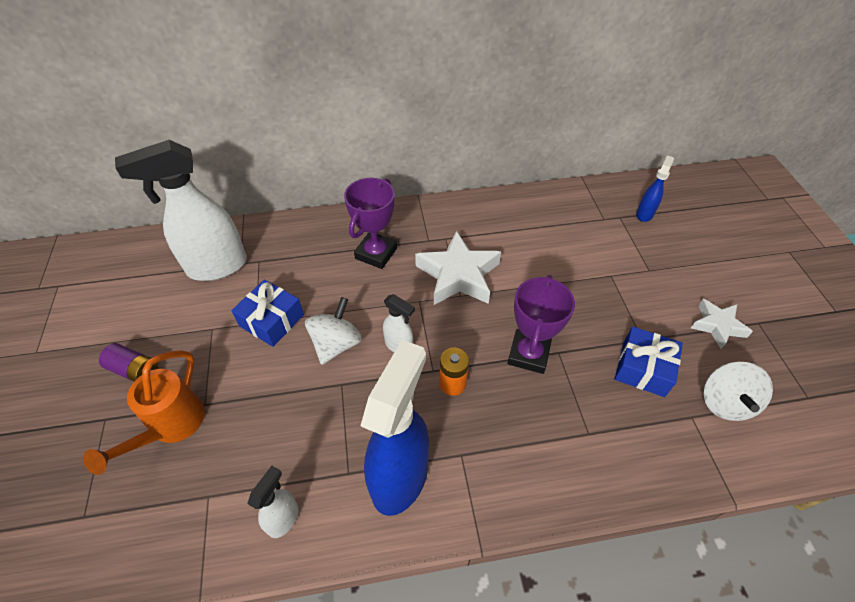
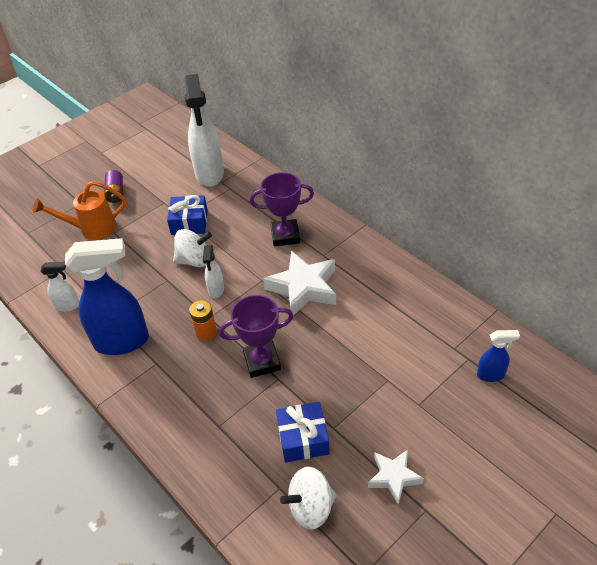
camera: 60 degrees right, 5 degrees down
(216, 267) = (209, 174): white spray bottle -> white spray bottle turned 135 degrees counterclockwise

